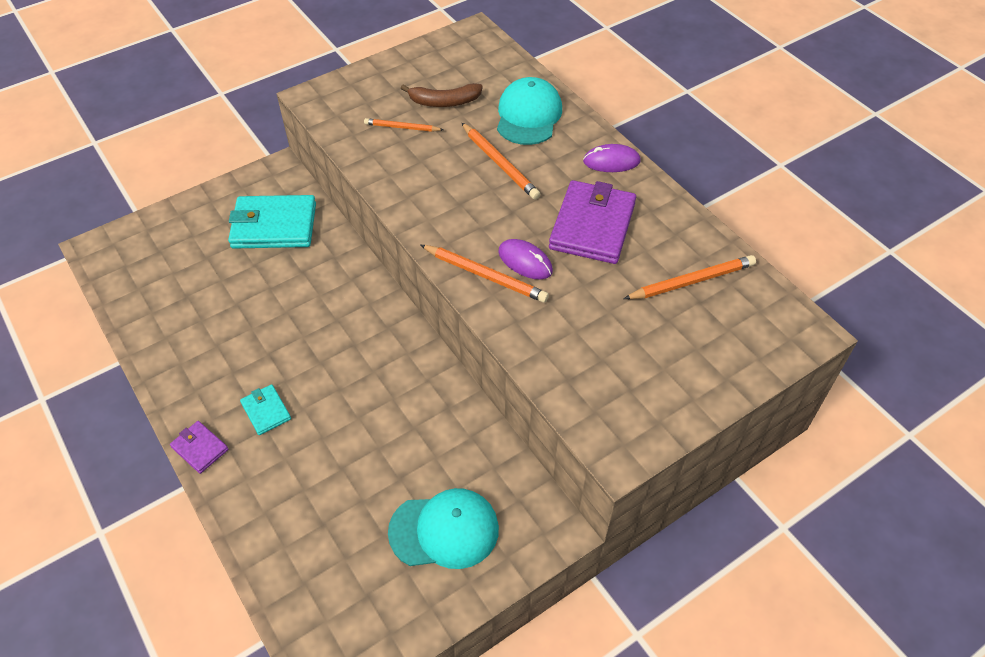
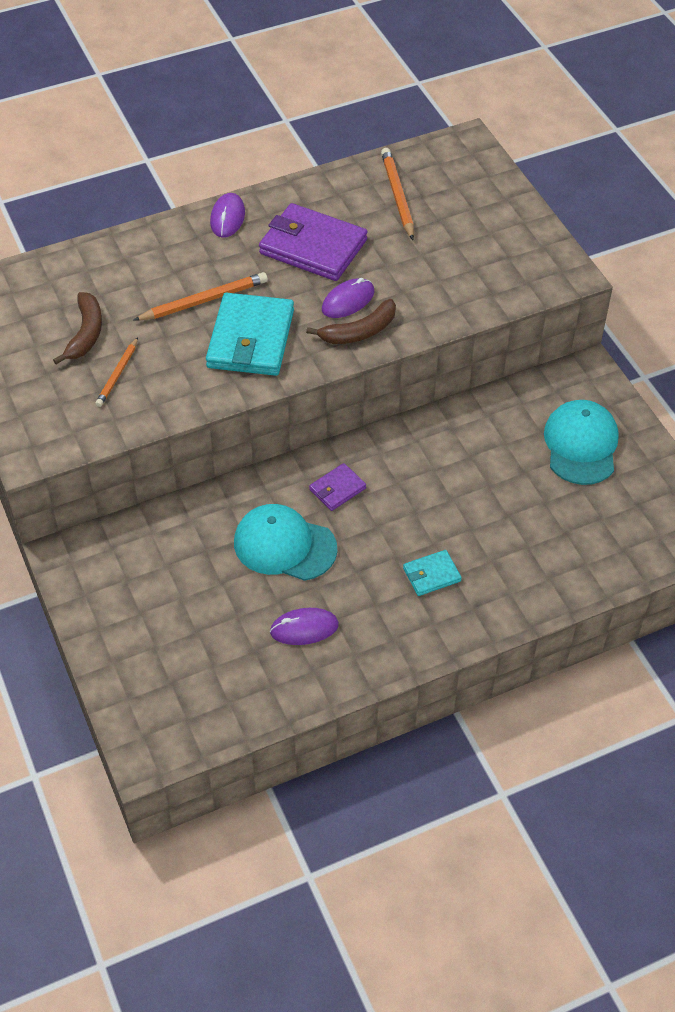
camera: 80 degrees left, 0 degrees up
(200, 448) = (468, 633): purple wallet -> purple wallet (337, 489)
(207, 325) = (304, 628): none -> purple mouse
(274, 225) = (163, 561): turquoise wallet -> turquoise wallet (250, 339)
(485, 275) = (359, 331): orange pencil -> brown banana
(528, 115) = (135, 268): turquoise cap -> turquoise cap (284, 545)

